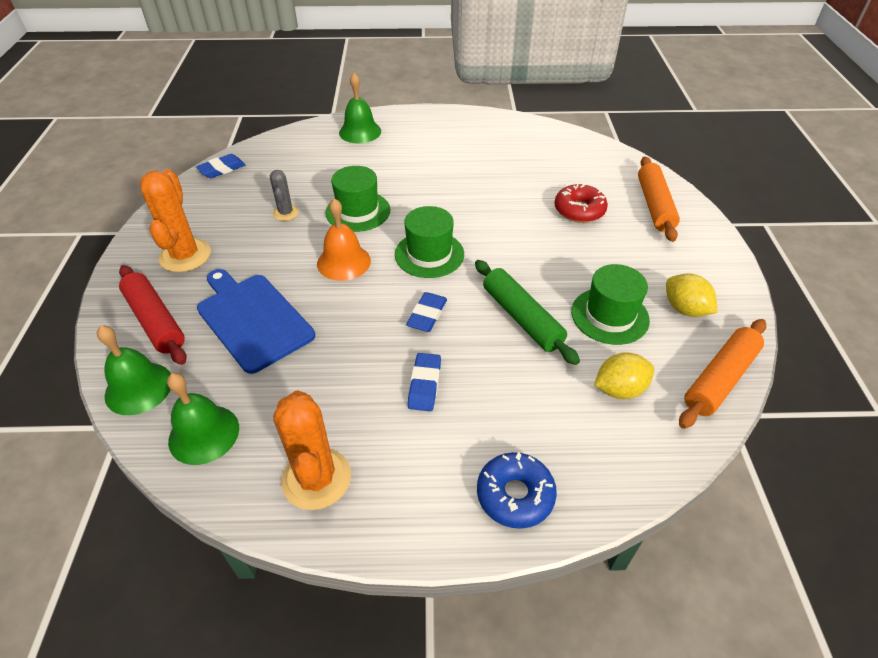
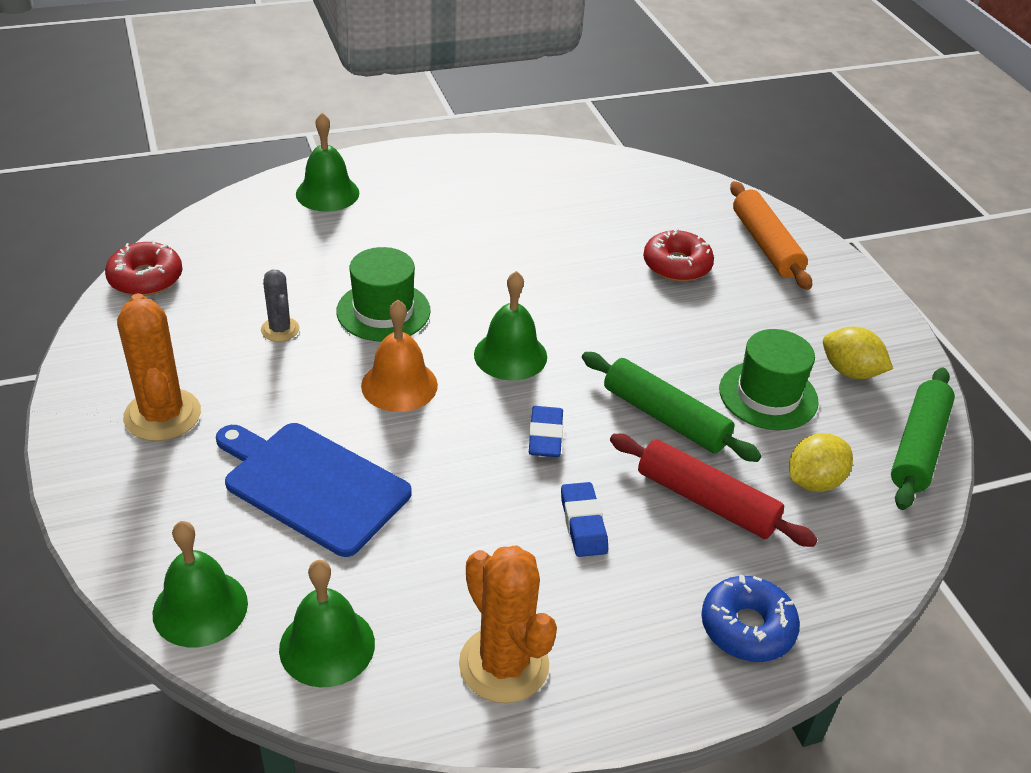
camera: 20 degrees left, 5 degrees down
(156, 321) = (171, 514): red rolling pin -> red rolling pin (706, 501)
(222, 169) = (146, 278): blue eraser -> red donut
(429, 254) = (510, 355): green hat -> green bell
(719, 379) = (917, 447): orange rolling pin -> green rolling pin

